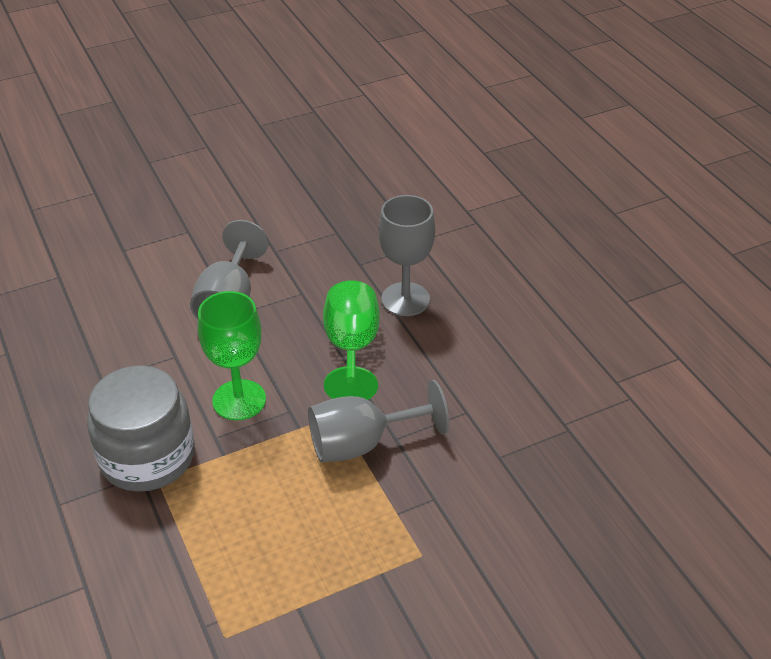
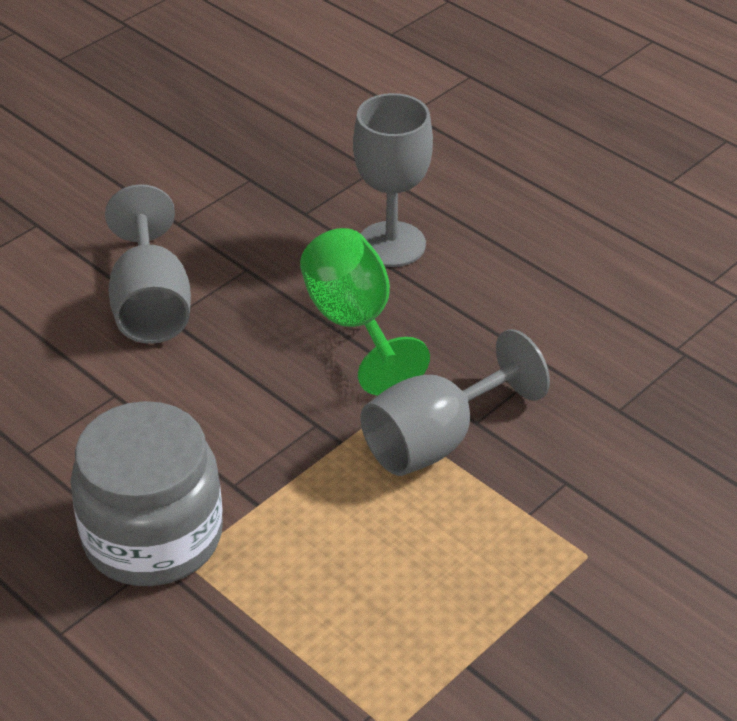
camera: 20 degrees left, 0 degrees up
(239, 400) = (239, 428): green goblet -> none

